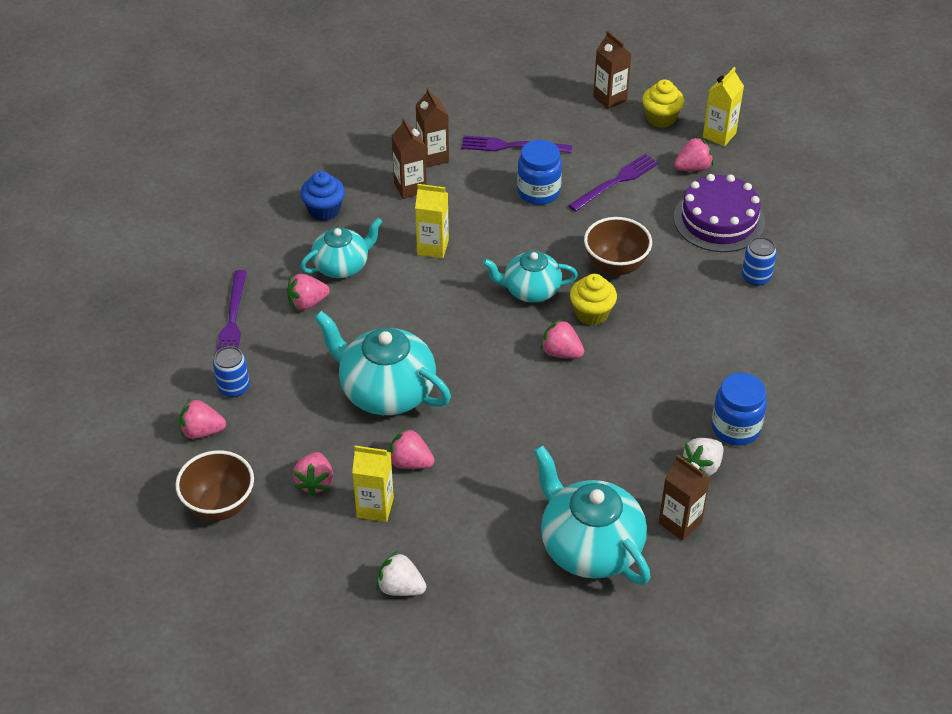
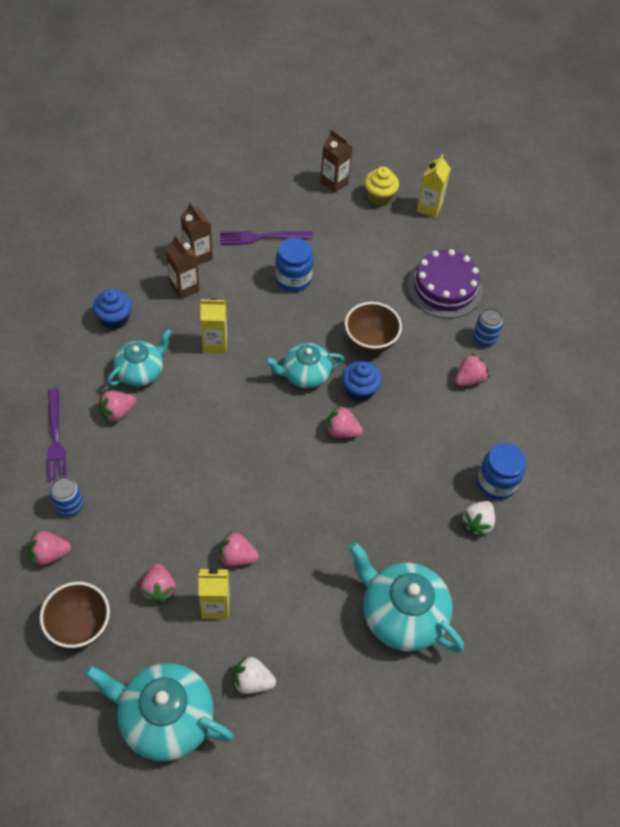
camera: 15 degrees left, 10 degrees up
(386, 391) = (203, 490): turquoise teapot -> turquoise teapot (165, 718)
(591, 313) = (359, 390): yellow cupcake -> blue cupcake
(616, 182) = (355, 261): purple fork -> none
(680, 523) = (470, 580): brown carton -> none
(693, 168) = (414, 241): pink strawberry -> pink strawberry (469, 379)

